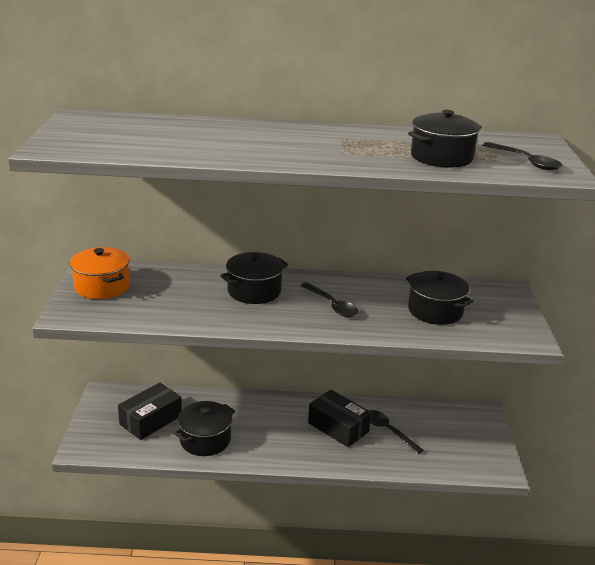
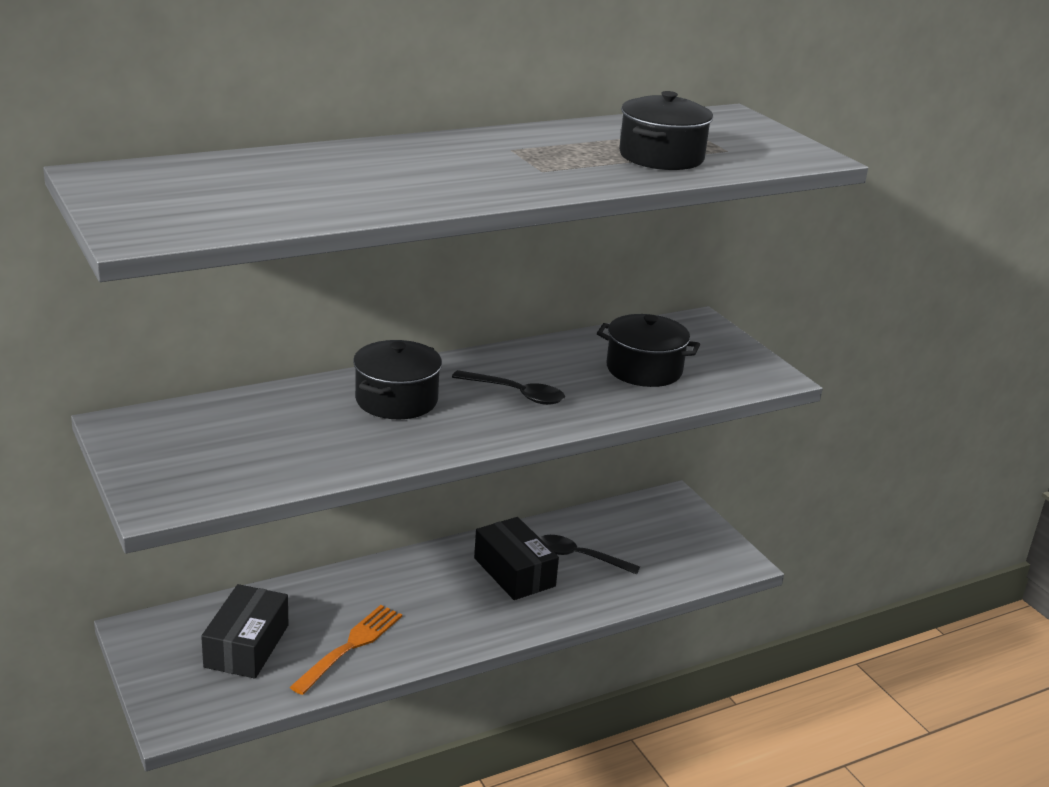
camera: 30 degrees left, 0 degrees up
(102, 286) = (167, 449): orange pot -> none
(205, 440) = (350, 647): black pot -> orange fork
(338, 427) = (514, 572): black box -> black box turned 45 degrees clockwise
(526, 161) = (755, 146): black spoon -> none

